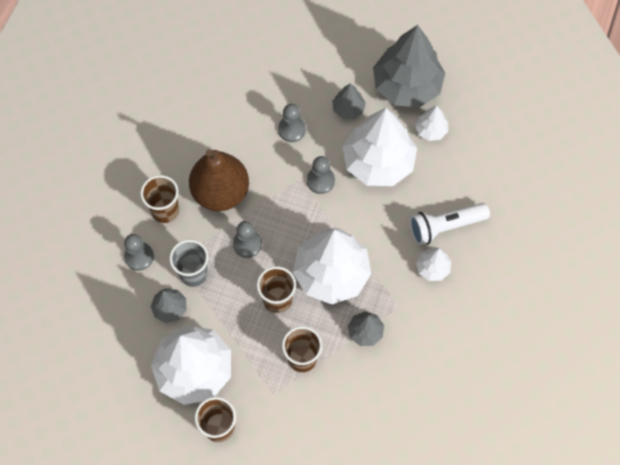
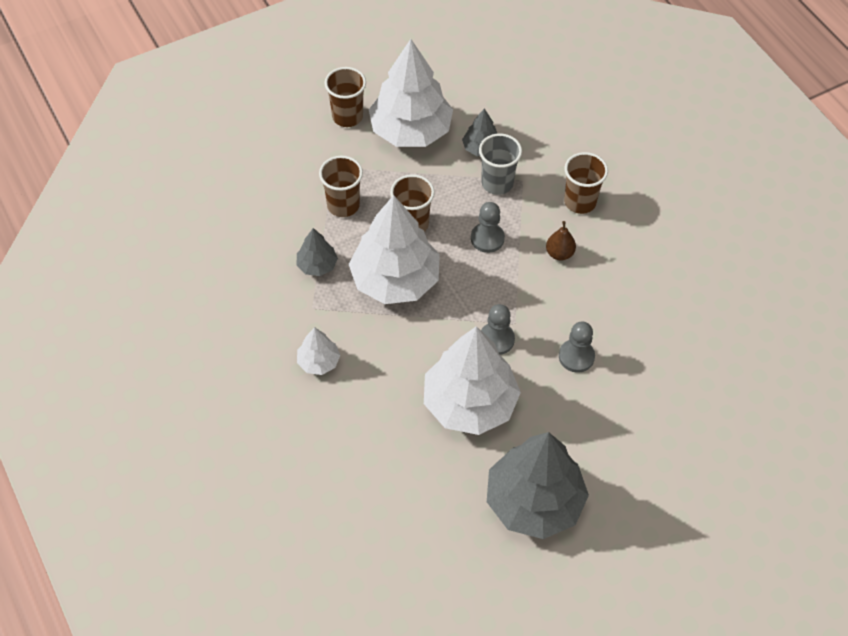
camera: 130 degrees right, 10 degrees down
(139, 256) = (551, 157): grey pawn -> none
(221, 192) = (559, 253): brown pear -> brown pear, size x0.42
(348, 109) = (555, 424): grey tree -> none
(430, 130) = (460, 480): white tree -> none
(445, 227) = (346, 406): white flashlight -> none

